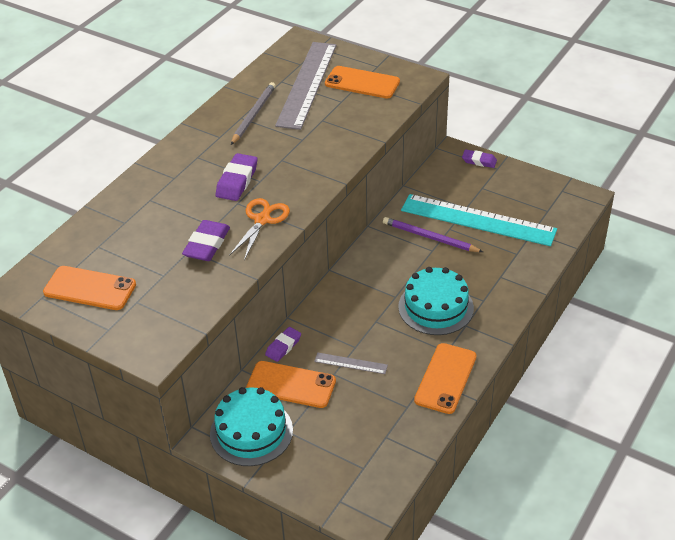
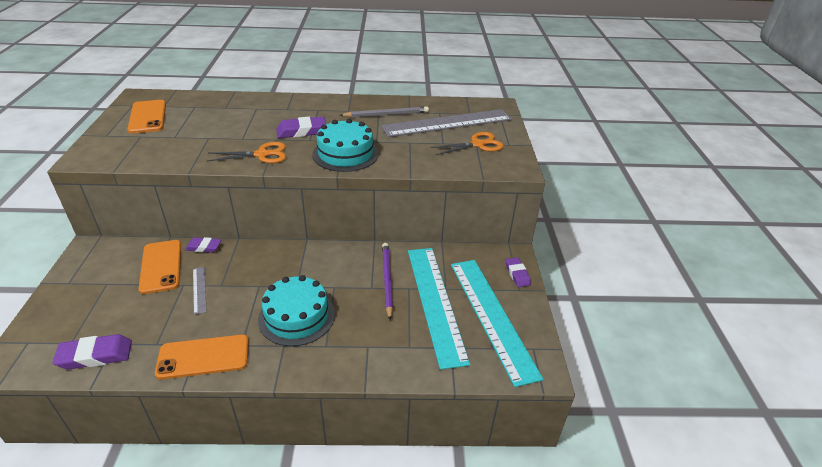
camera: 55 degrees right, 5 degrees down
(207, 245) = (218, 142): purple eraser -> purple eraser (95, 355)
(251, 432) = (101, 265): turquoise cake -> turquoise cake (345, 154)
(362, 83) = (478, 144): orange phone -> orange scissors
(516, 196) = (492, 316): none -> turquoise ruler

